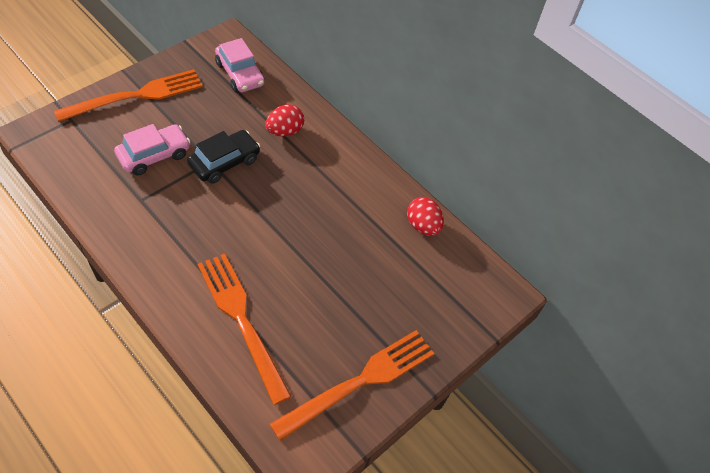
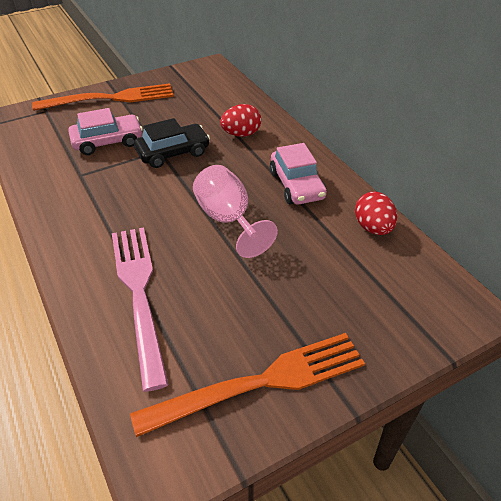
camera: 20 degrees right, 10 degrees down
(240, 74) = (211, 90): pink car -> pink car (296, 185)
(241, 320) = (138, 293): orange fork -> pink fork
(297, 234) = (228, 220): none -> pink goblet

